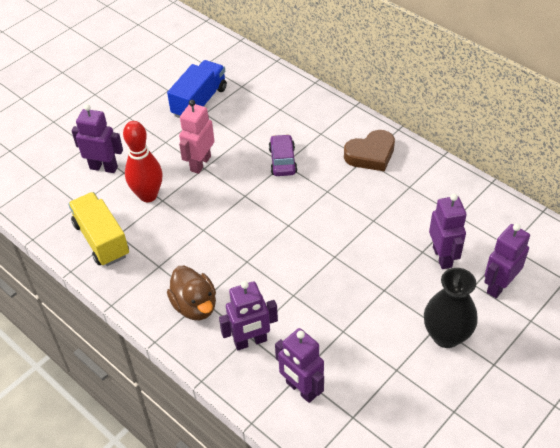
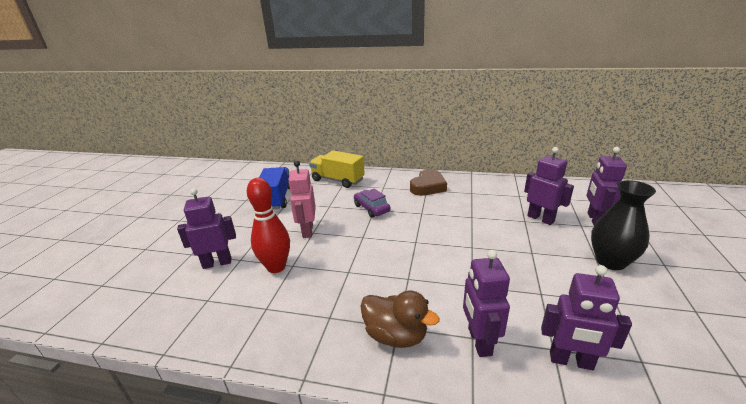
camera: 30 degrees left, 20 degrees down
(101, 239) = (250, 320): yellow truck -> yellow truck (338, 180)
(250, 341) = (479, 341): purple robot -> purple robot turned 135 degrees clockwise

